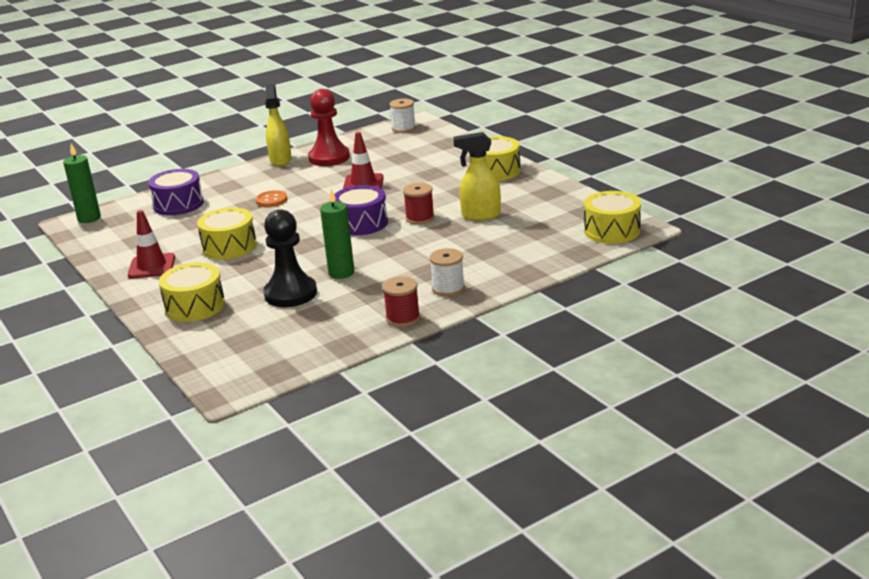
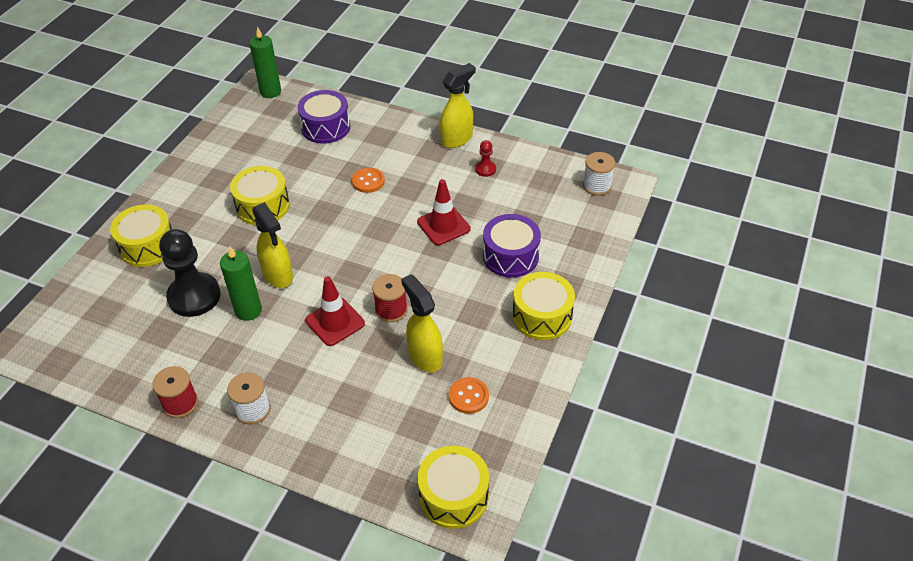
camera: 55 degrees right, 20 degrees up
(152, 266) = (204, 179): red traffic cone -> red traffic cone (335, 322)
(320, 254) = (278, 276): none -> yellow spray bottle
(329, 158) = (485, 169): red pawn -> red pawn, size x0.45
(361, 223) = (356, 271): purple drum -> purple drum (510, 256)
(534, 208) = (468, 396): none -> orange button

